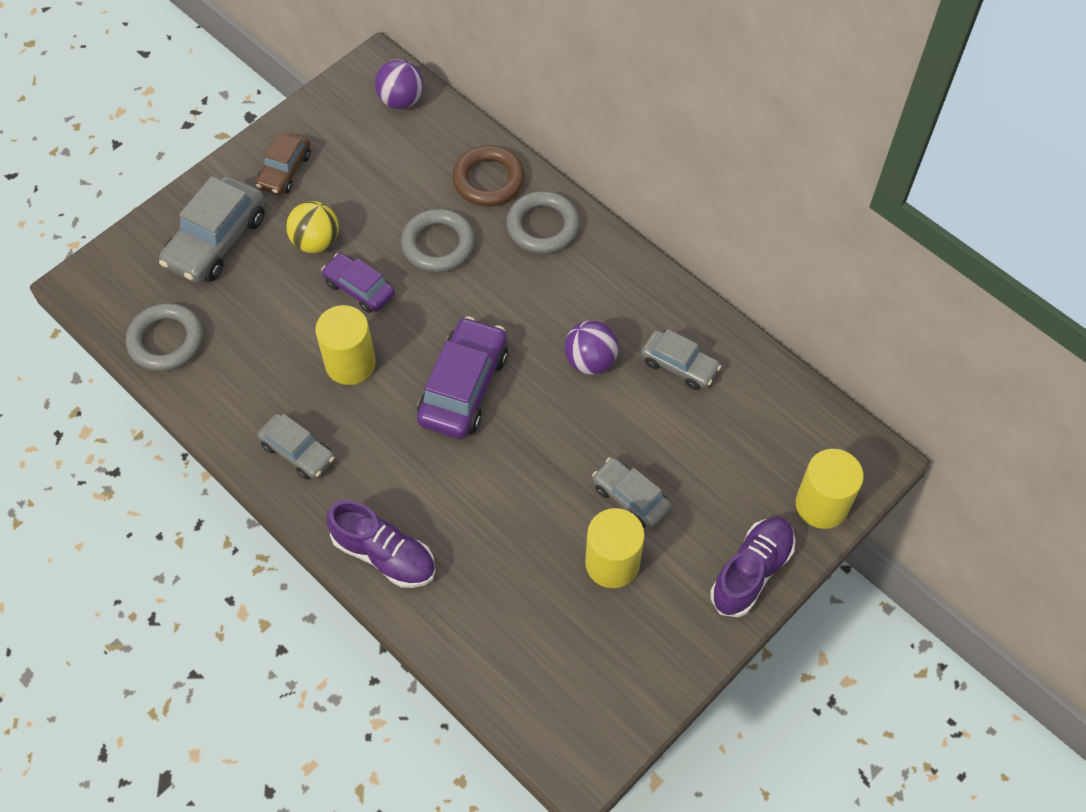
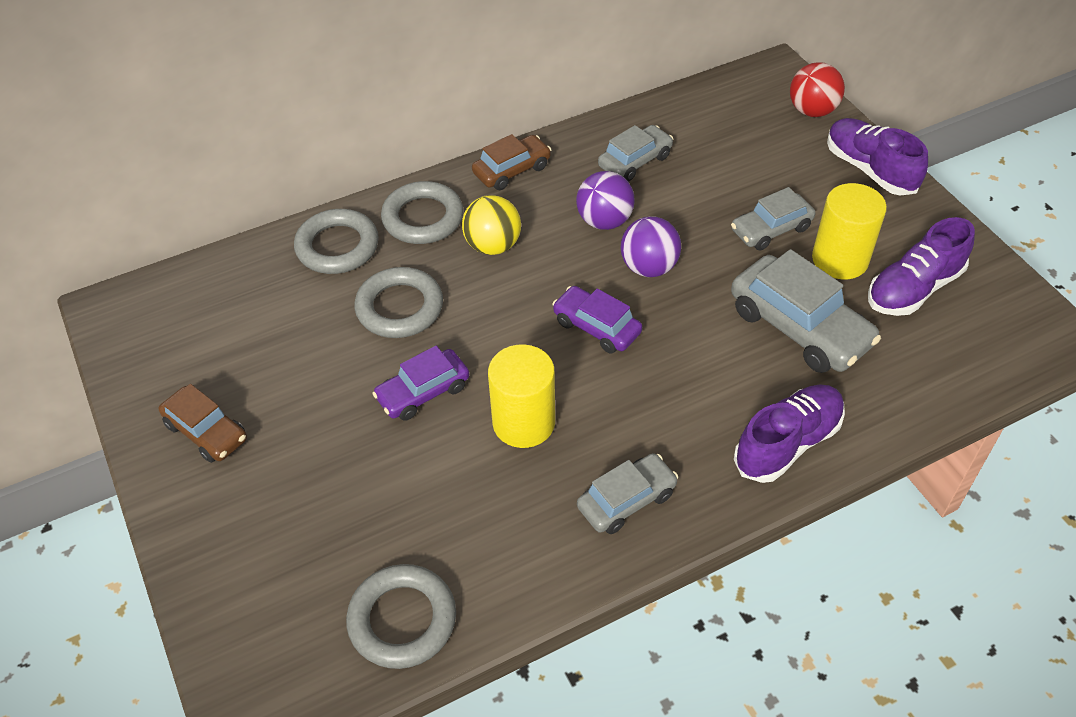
camera: 70 degrees left, 10 degrees down
(216, 240) = (271, 529): grey car -> grey car (799, 327)
(316, 242) = (333, 421): yellow ball -> yellow ball (493, 245)
(401, 100) = (177, 296): purple ball -> purple ball (649, 267)
(463, 387) = (596, 327): purple car -> purple car, size x0.61
(488, 180) = (337, 246): brown ring -> grey ring
(596, 632) = (913, 289): none -> purple shoe
(627, 272) = (512, 170): none -> brown car
(821, 504) = (812, 111): yellow cylinder -> red ball

